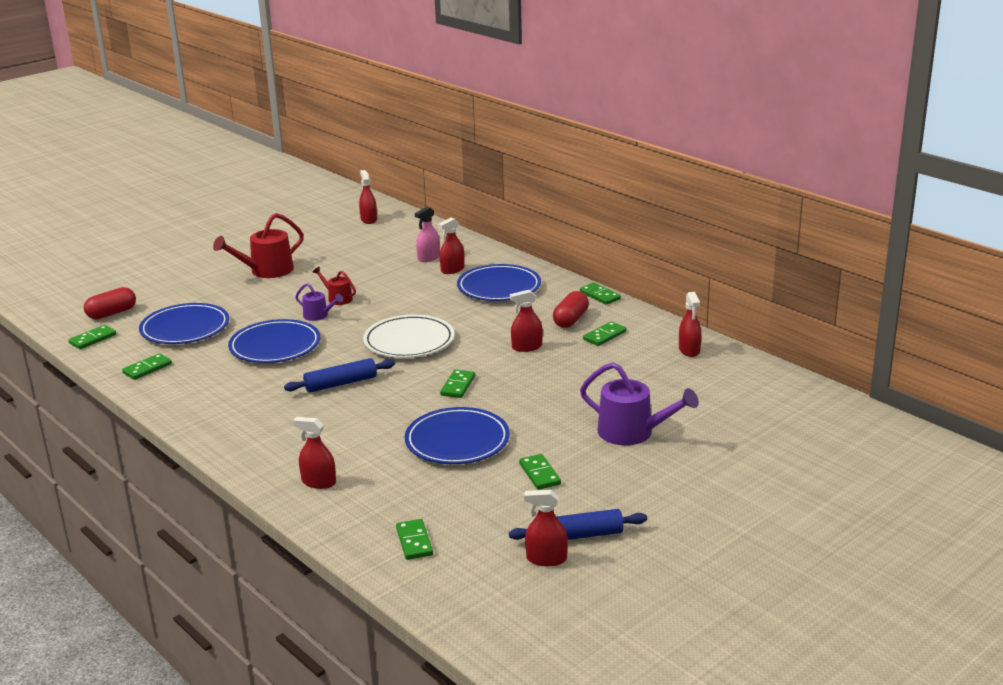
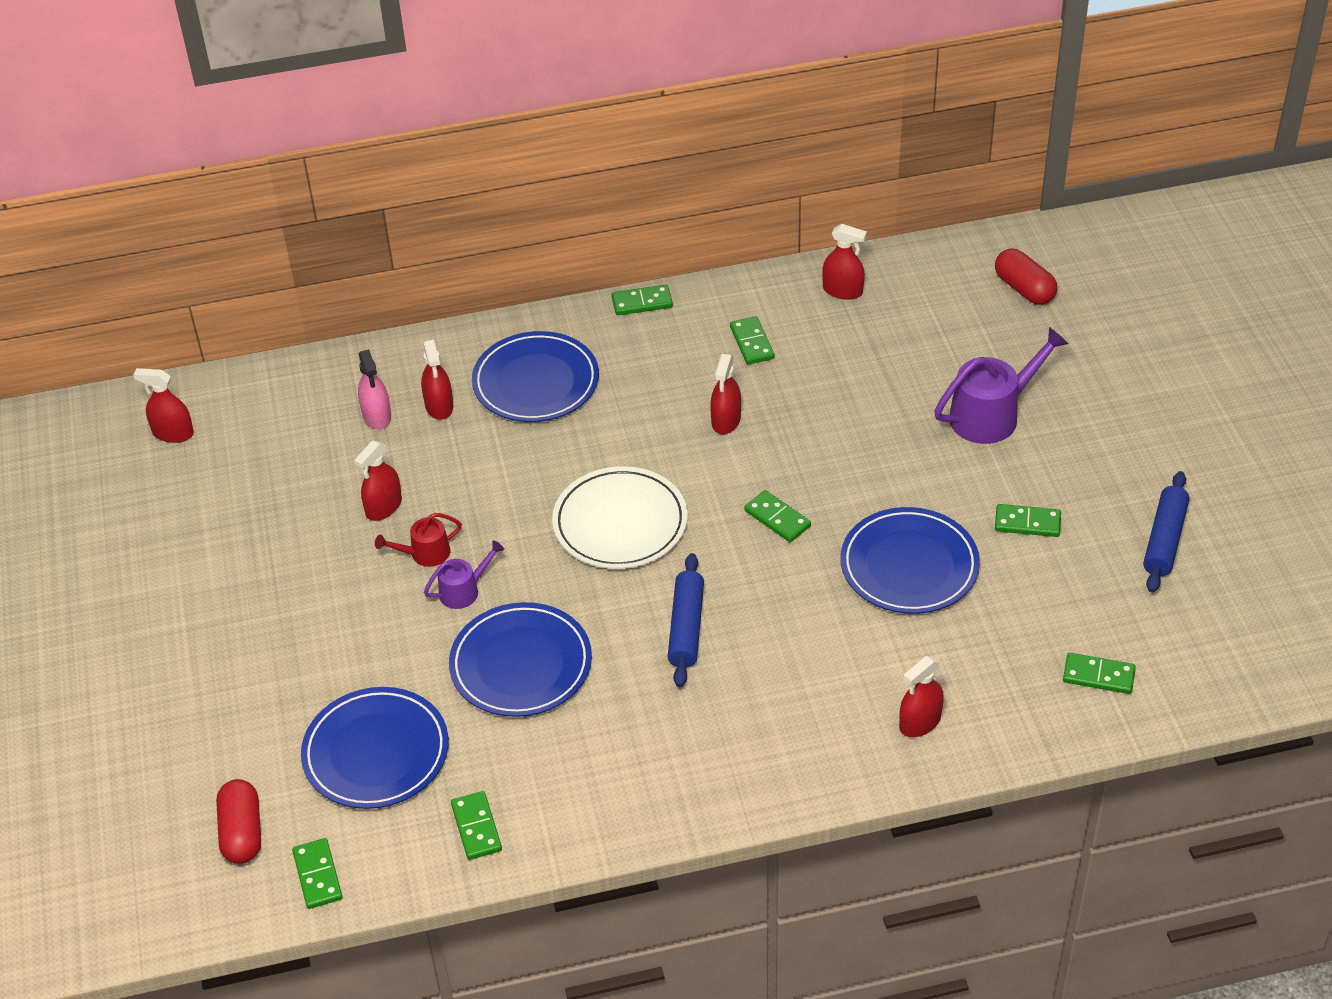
camera: 60 degrees left, 20 degrees up
(267, 271) = (254, 604): red watering can -> none
(546, 559) = (1191, 580): red spray bottle -> red spray bottle (384, 507)
(570, 320) = (686, 354): red capsule -> red capsule (1024, 289)

